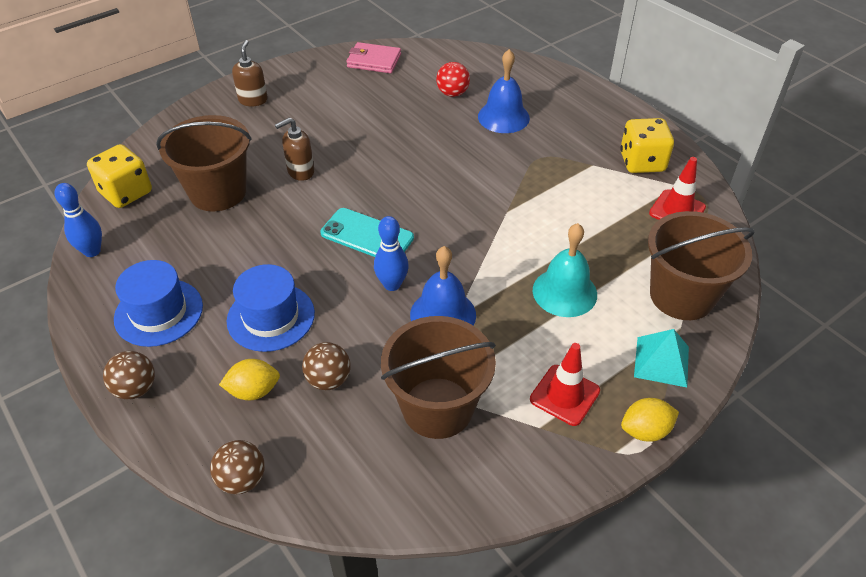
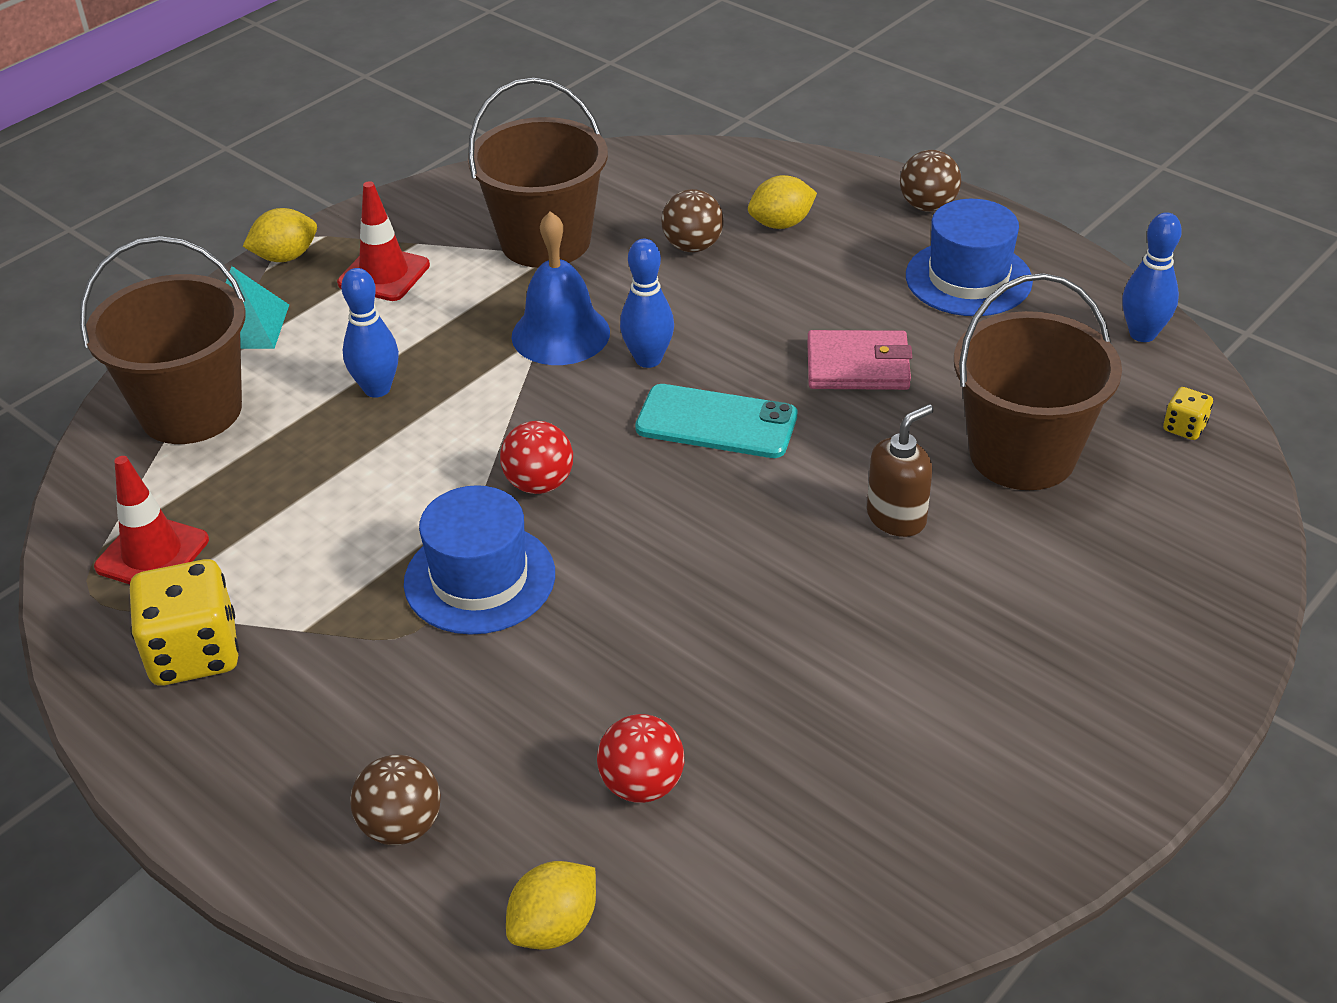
camera: 170 degrees right, 5 degrees down
(126, 193) = (1184, 428): yellow dice -> yellow dice, size x0.47
(242, 479) = (747, 159): brown ball -> brown ball (401, 826)
(253, 100) = (1116, 677): brown soap dispenser -> none
(271, 317) = (807, 296): blue hat -> blue hat (480, 578)
(374, 61) = (889, 872): pink wallet -> pink wallet (858, 366)
(473, 216) = (539, 484): none -> red ball
(492, 62) = (554, 927): none -> yellow lemon
(503, 117) = (504, 728): blue bell -> none
(564, 292) = (377, 389): turquoise bell -> blue bowling pin

